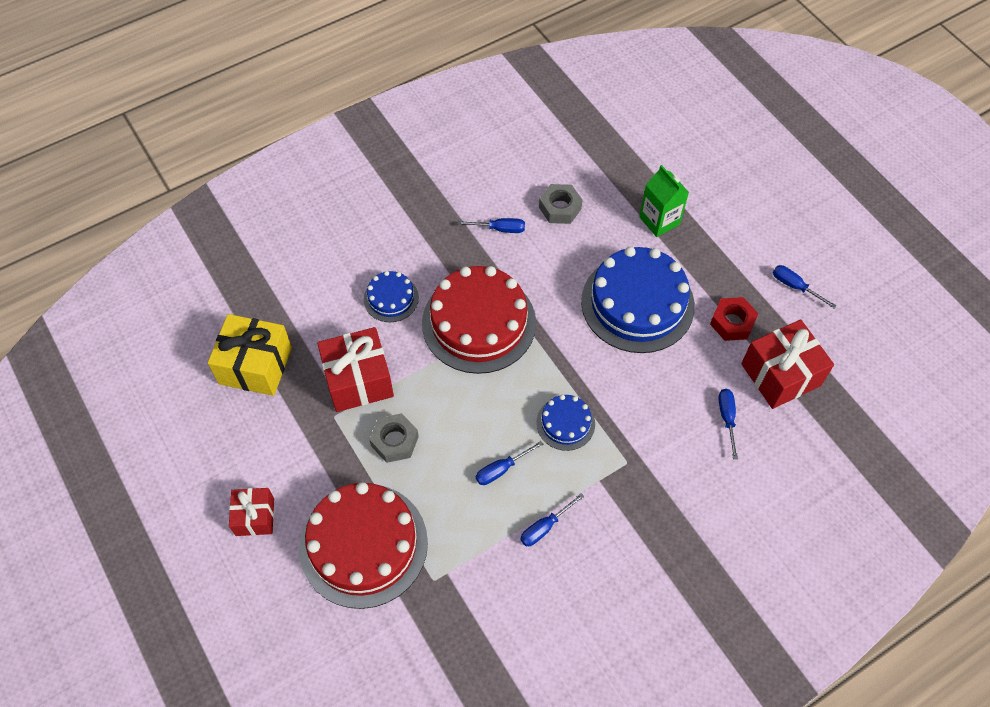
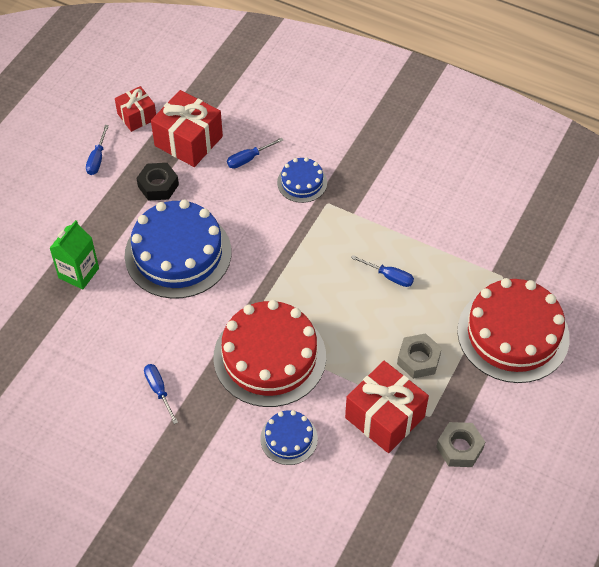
camera: 120 degrees left, 5 degrees down
(255, 365) = (428, 508): yellow gift -> none
(255, 517) = (551, 421): red gift -> red gift (137, 116)
(545, 527) = (413, 229): blue screwdriver -> none
(560, 208) = (106, 354): grey nut -> grey nut (459, 448)
(565, 423) = (321, 254): blue cake -> blue cake (302, 182)
(732, 322) = (158, 185): red nut -> black nut

